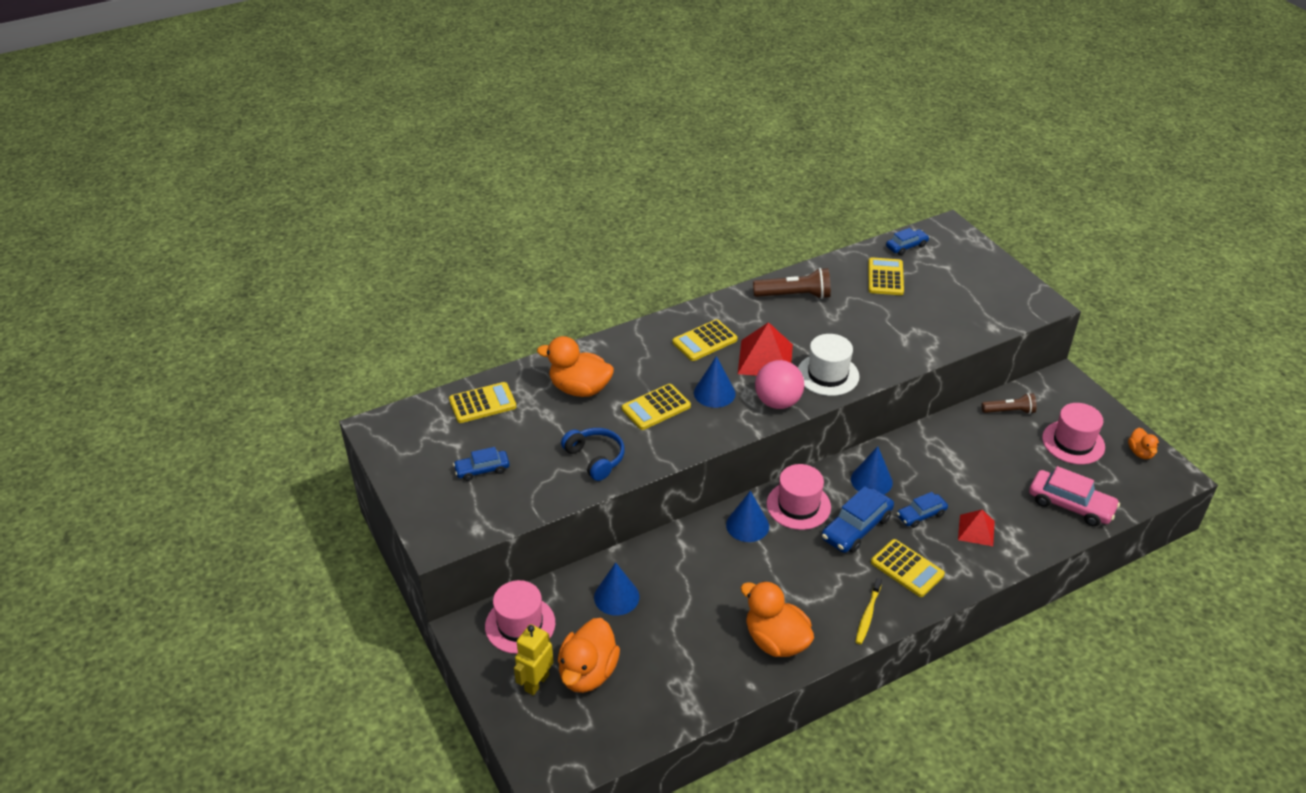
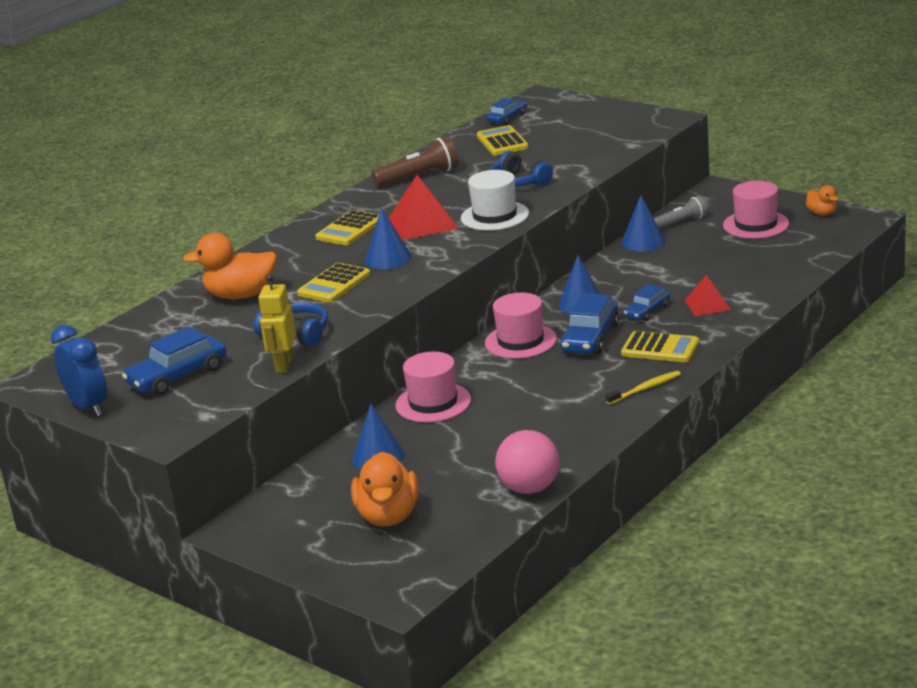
camera: 20 degrees left, 15 degrees down
(401, 476) = (88, 407): none -> blue clock
(482, 403) = (140, 334): yellow calculator -> none
(482, 470) = (177, 376): blue car -> blue car, size x1.63
(520, 624) = (288, 508): pink hat -> pink hat (433, 403)
(536, 682) = (338, 540): yellow robot -> yellow robot (284, 365)
(747, 525) = (478, 369): blue cone -> blue cone (643, 242)
(776, 641) = (567, 433): orange duck -> none
(777, 402) = (458, 246): pink ball -> pink ball (529, 488)
(868, 615) = (645, 389): yellow toothbrush -> yellow toothbrush turned 120 degrees counterclockwise
(870, 337) = (518, 182): none -> blue headphones
(1009, 411) = (680, 222): brown flashlight -> grey flashlight
(1070, 505) = (783, 263): pink car -> none

